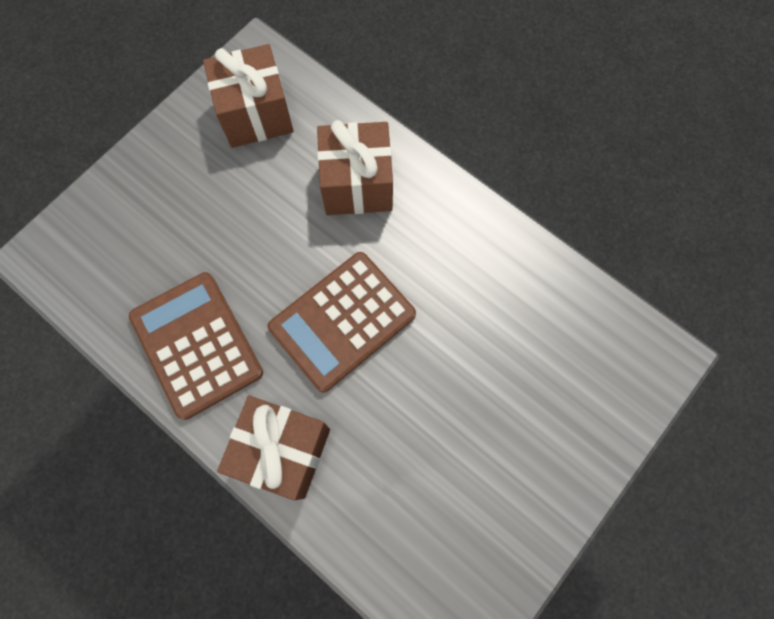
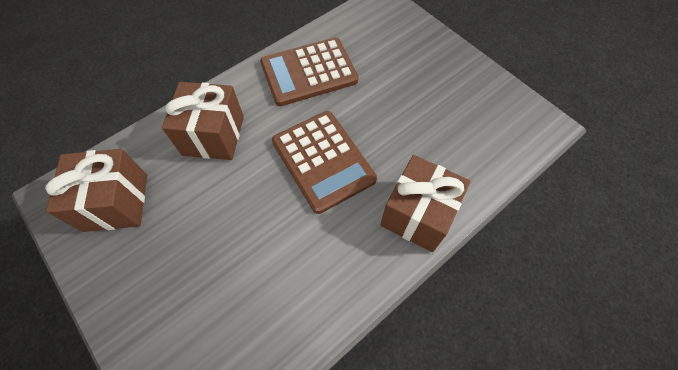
camera: 80 degrees left, 10 degrees down
(196, 344) = (319, 274): brown calculator -> brown calculator (309, 72)

